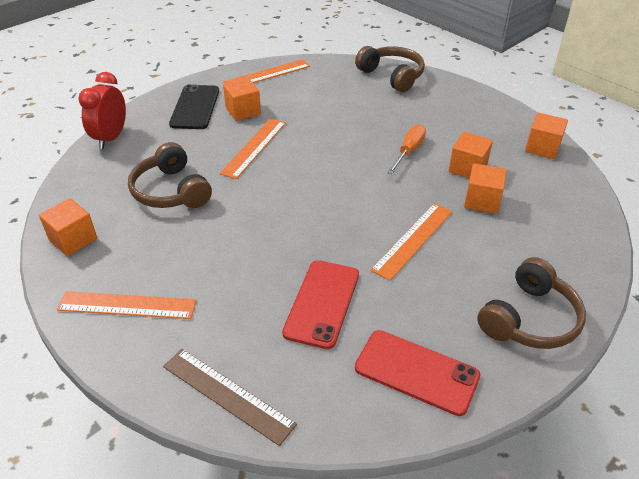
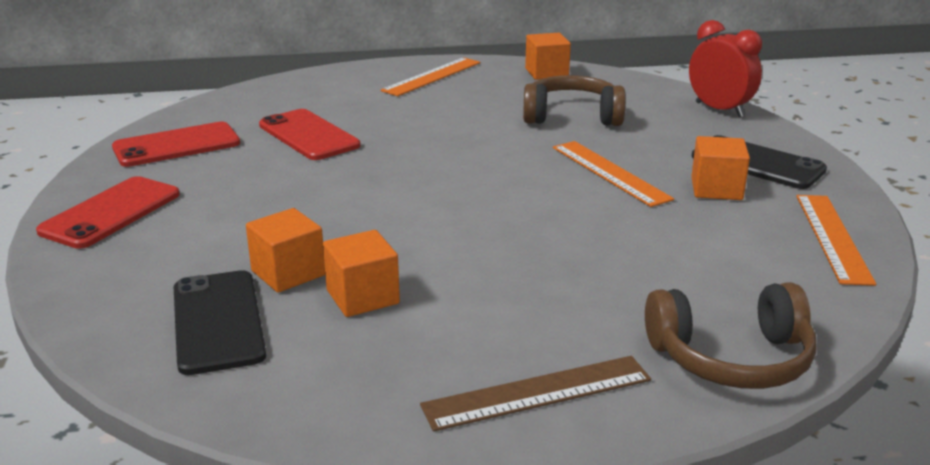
camera: 125 degrees right, 15 degrees down
(227, 395) = (289, 87): brown ruler -> brown ruler (537, 392)
(408, 151) = (467, 269): orange screwdriver -> none
(413, 240) = (305, 201): orange ruler -> none
(529, 319) = (111, 213): brown headphones -> red phone
(540, 198) = (218, 321): none -> black phone
(542, 148) = (302, 402): orange cube -> none

